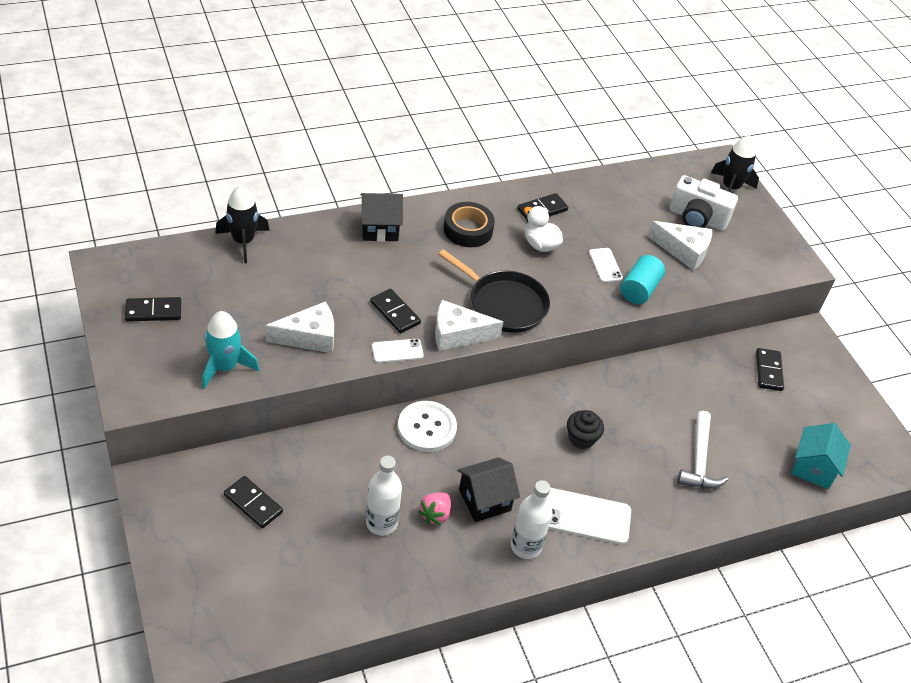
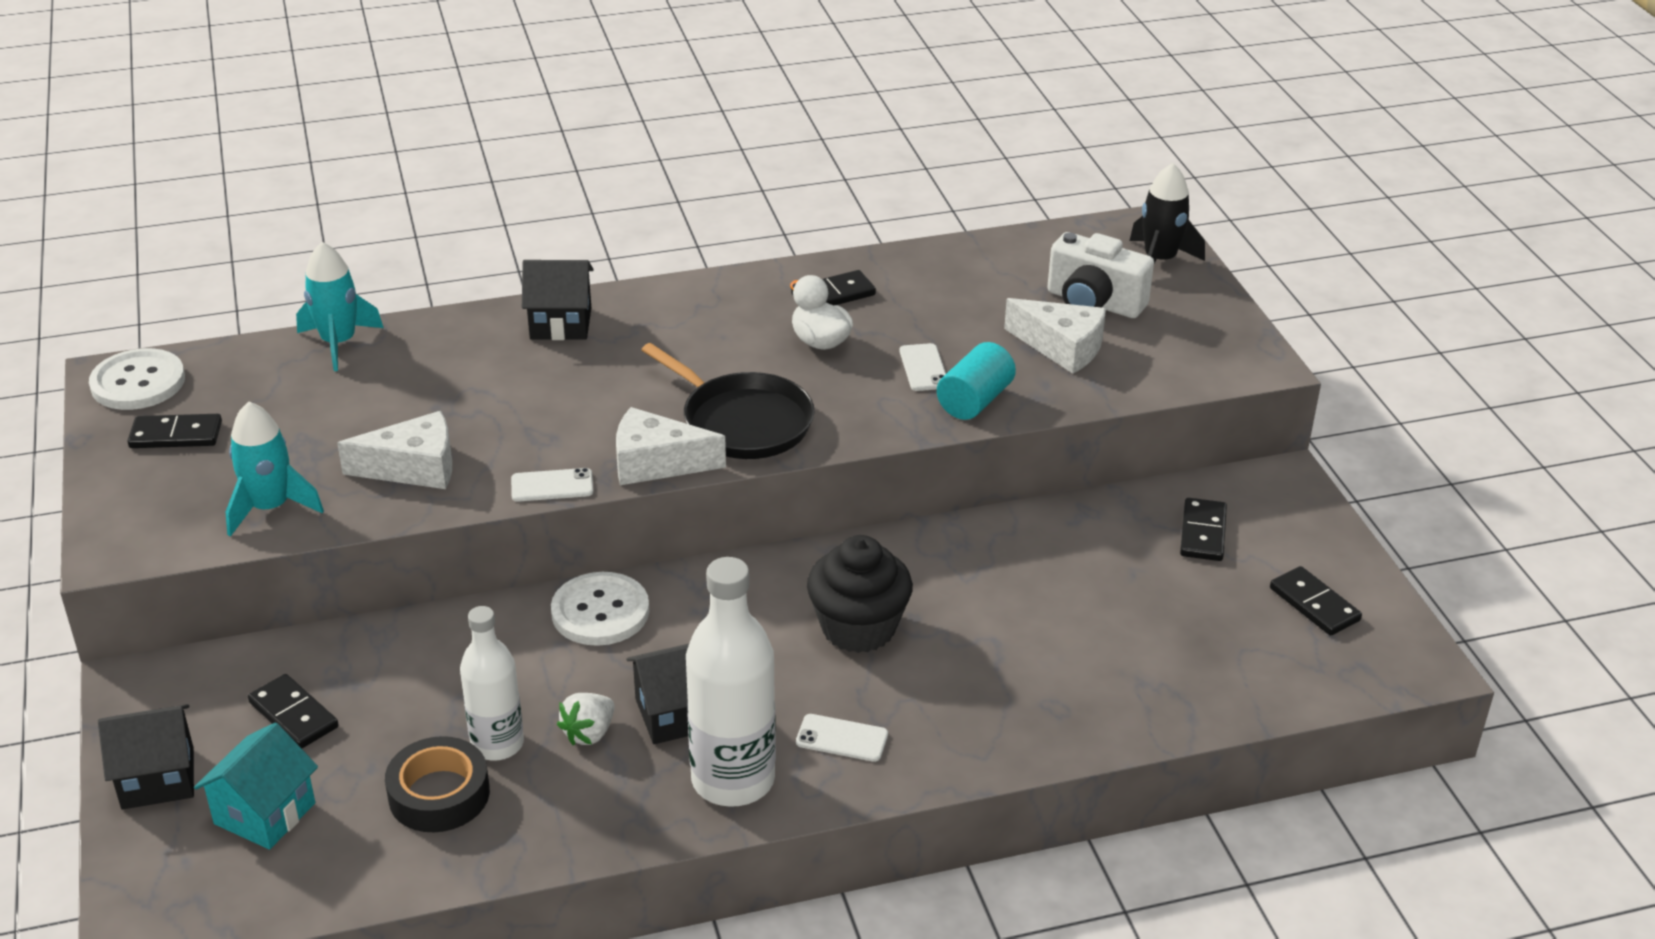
camera: 10 degrees right, 10 degrees down
(120, 270) = (138, 382): none -> white button
(177, 550) = (158, 778): none -> black house
(243, 241) = (339, 343): black rocket -> turquoise rocket
(395, 313) = (560, 435): black domino -> black domino (1314, 604)
(435, 514) = (589, 733): pink strawberry -> white strawberry
(468, 230) = (704, 323): black tape -> black tape (439, 794)
(526, 546) = (733, 780): white bottle -> white bottle, size x1.56
(581, 438) = (858, 628): black cupcake -> black cupcake, size x1.67
(584, 516) = (842, 738): white phone -> white phone, size x0.57
(699, 460) = (1057, 660): white hammer -> none
(813, 468) = (1258, 672): turquoise house -> turquoise house (265, 813)

